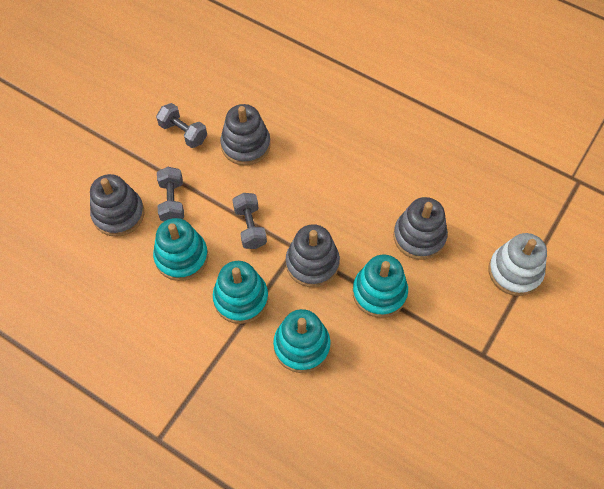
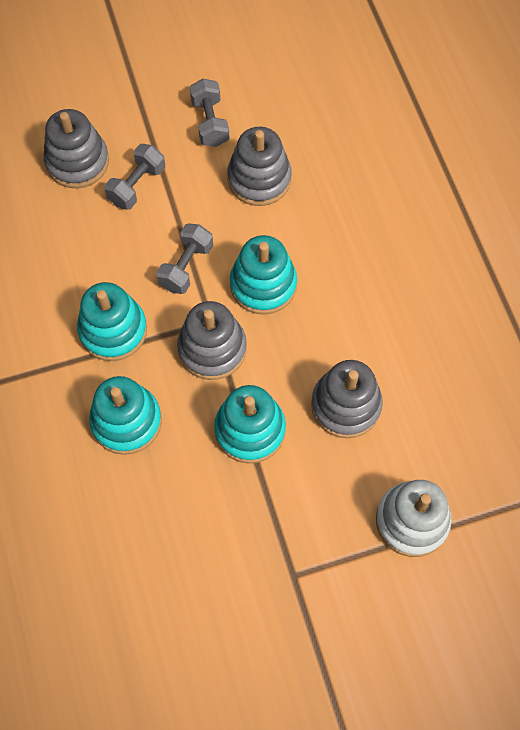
camera: 40 degrees right, 5 degrees up
(181, 257) = (96, 247): turquoise stacking toy -> turquoise stacking toy (263, 285)

